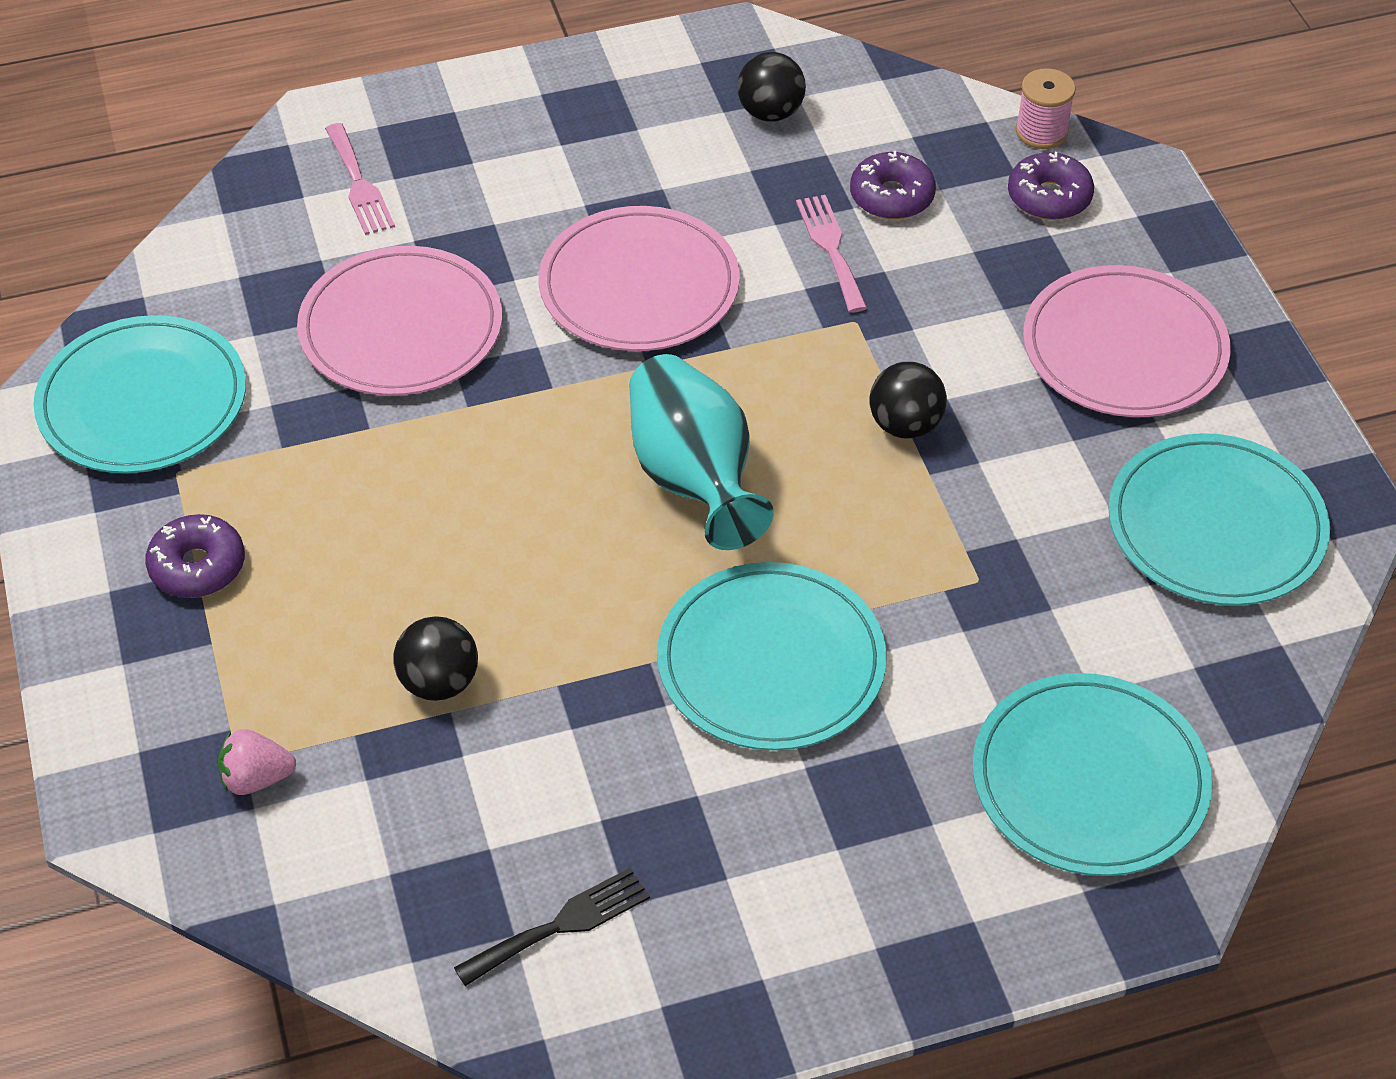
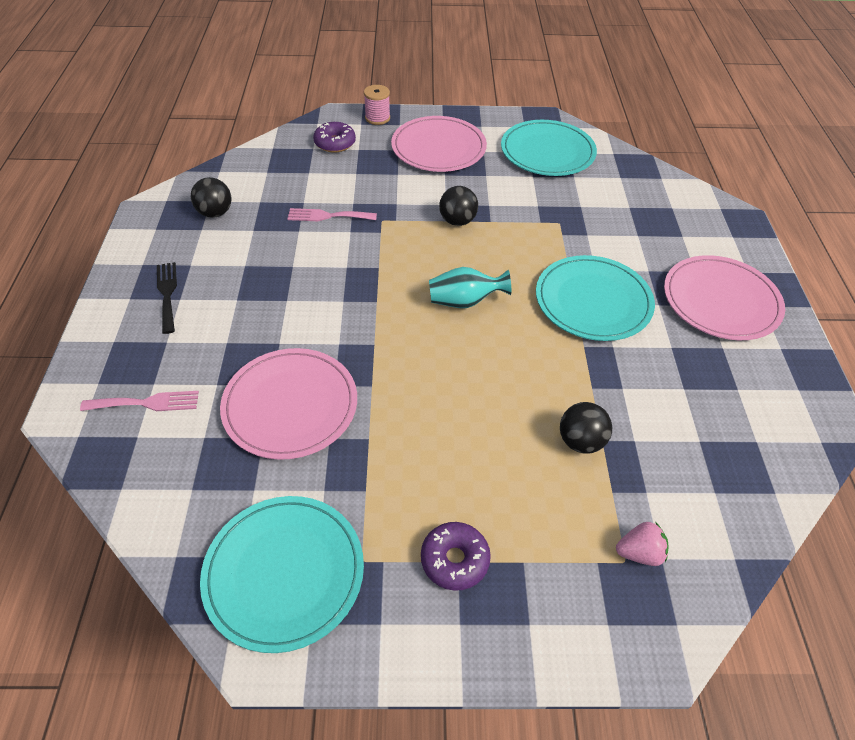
camera: 75 degrees left, 0 degrees up
(256, 778) = (639, 552): pink strawberry -> pink strawberry turned 105 degrees counterclockwise
(561, 925) = (751, 419): black fork -> black fork (167, 294)
(639, 285) = (314, 291): pink plate -> pink plate (721, 301)
(693, 478) = (464, 301): turquoise vase -> turquoise vase, size x0.65
(891, 197) = (304, 188): purple donut -> none
(1041, 132) = (291, 134): pink spool -> pink spool (377, 118)
(1089, 779) = (675, 220): turquoise plate -> none

